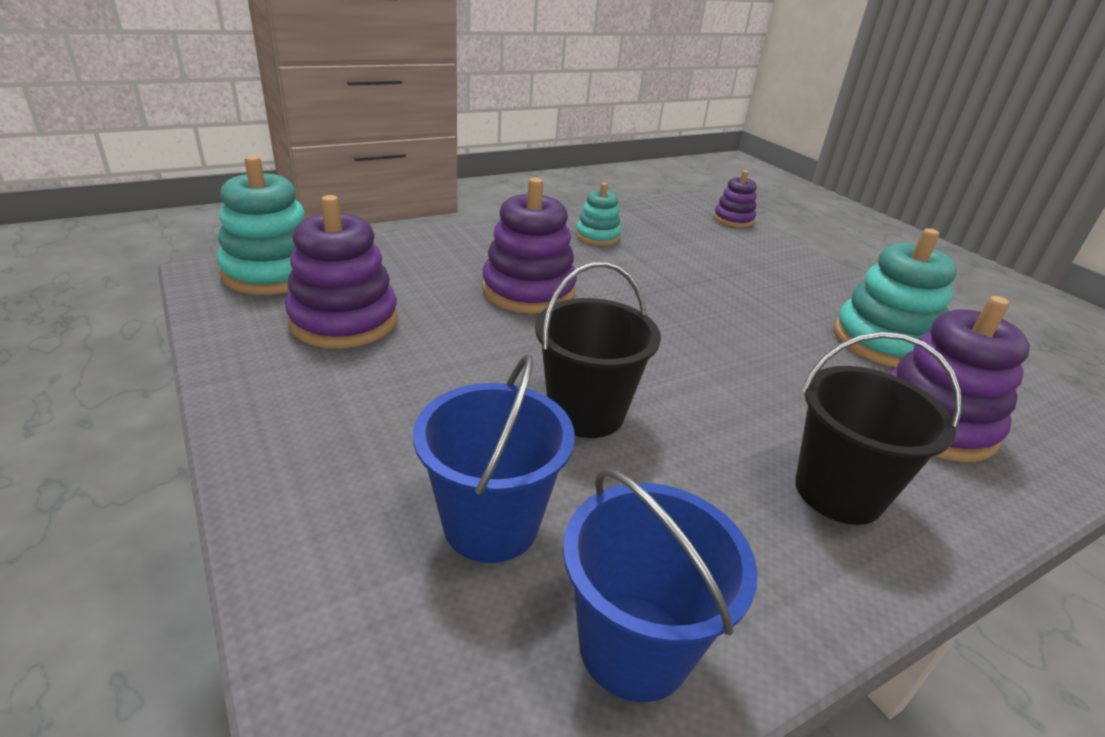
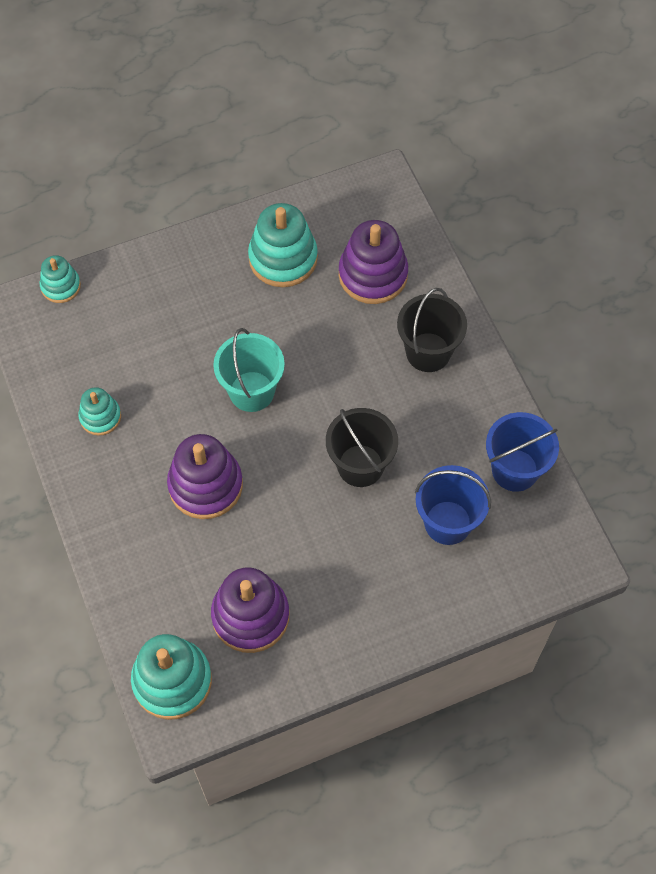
camera: 80 degrees left, 30 degrees up
(670, 320) = (252, 391): none -> turquoise bucket
(733, 219) = (61, 286): purple stacking toy -> turquoise stacking toy

